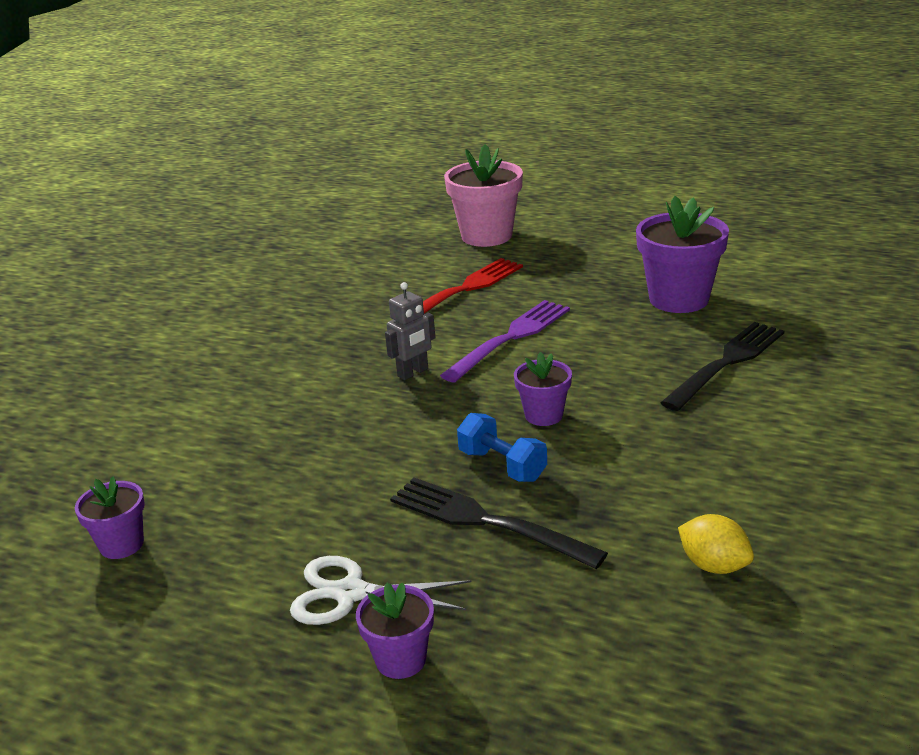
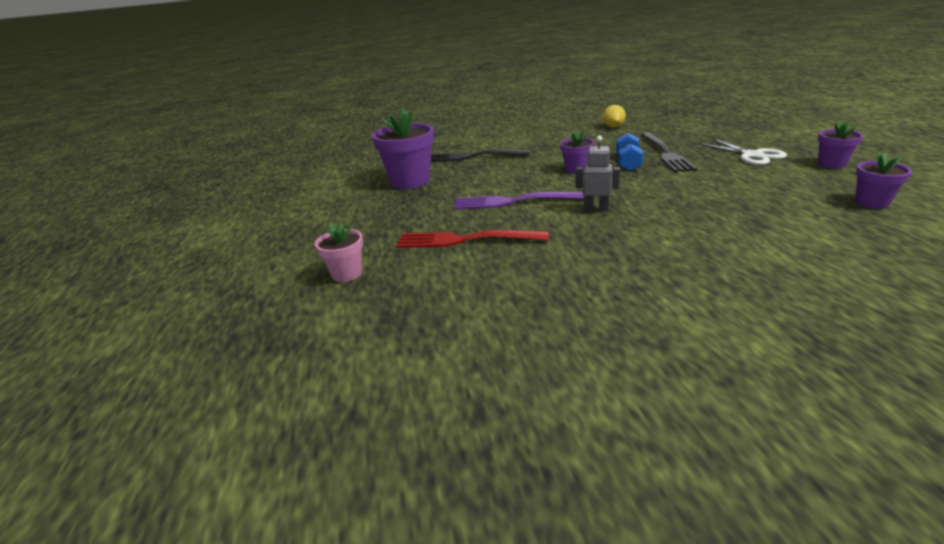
camera: 125 degrees left, 0 degrees up
(401, 659) = (751, 140): purple flower pot -> purple flower pot (831, 164)
(486, 236) = (347, 273): pink flower pot -> pink flower pot, size x0.55

